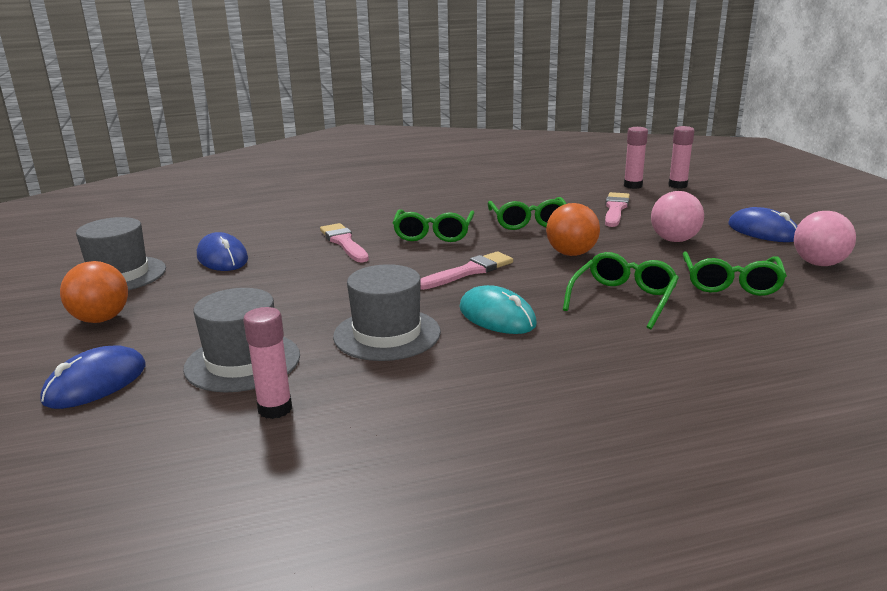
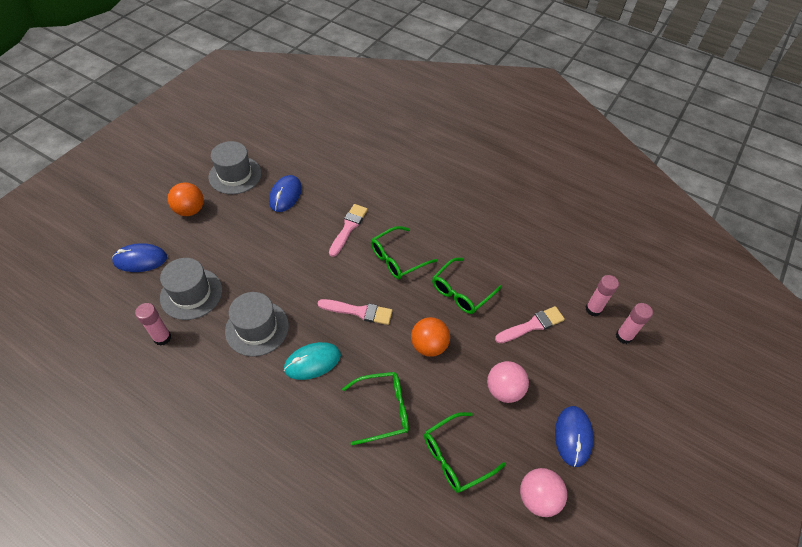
camera: 45 degrees right, 30 degrees up
(497, 316) = (312, 362): turquoise mouse -> turquoise mouse turned 60 degrees clockwise

